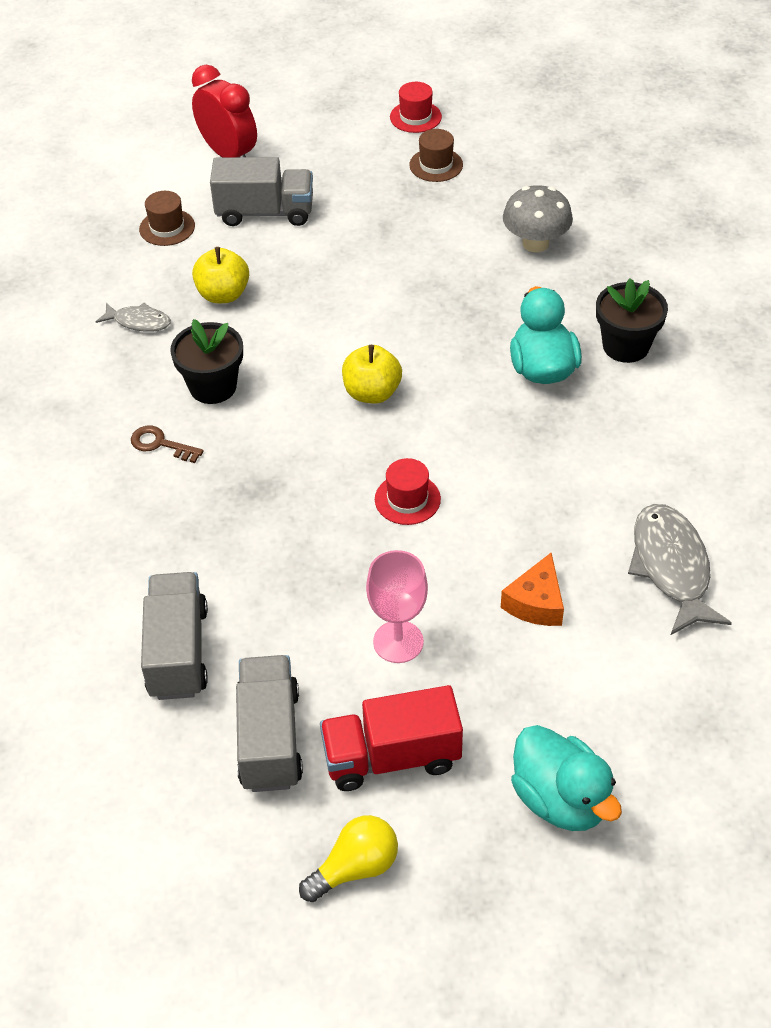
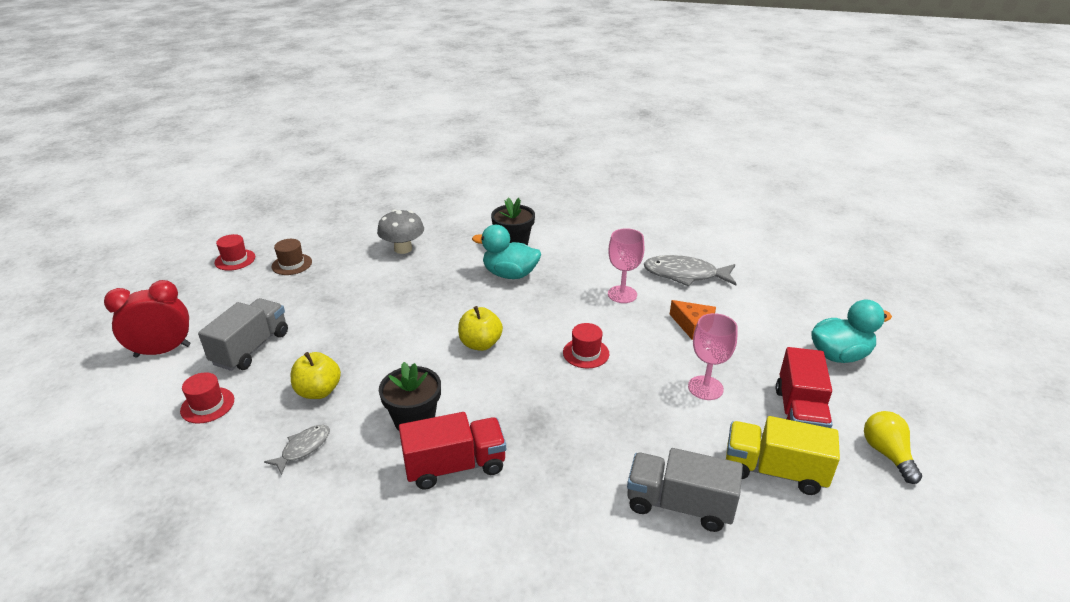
camera: 70 degrees left, 15 degrees down
(160, 444) = (455, 466): brown key -> red truck
(167, 227) = (207, 405): brown hat -> red hat
(270, 739) = (774, 471): grey truck -> yellow truck
(568, 503) = (622, 294): none -> pink goblet

